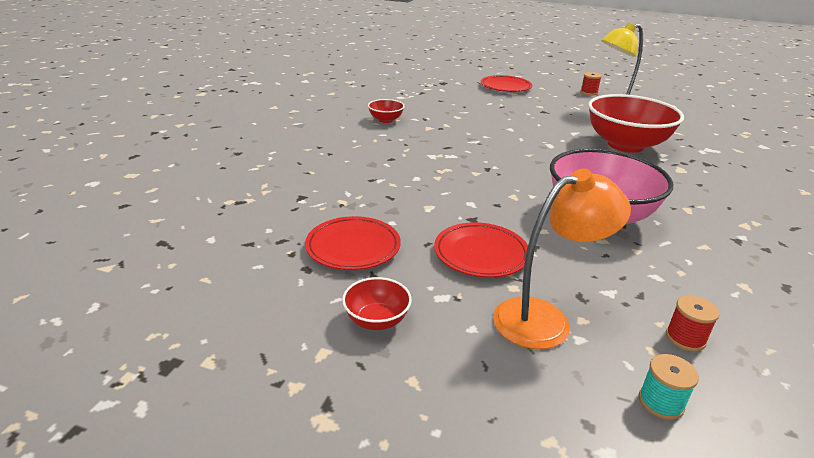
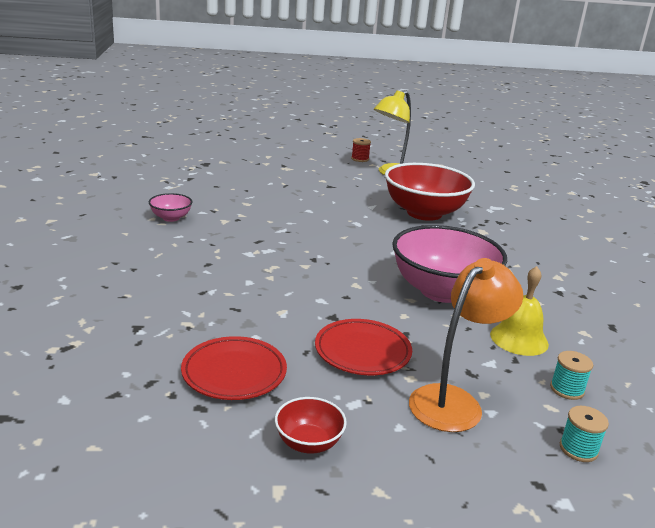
camera: 25 degrees left, 5 degrees down
(386, 120) = (171, 218): red bowl -> pink bowl
(505, 87) = (275, 162): red plate -> none
(658, 276) = (519, 339): none -> yellow bell
(685, 338) = (567, 389): red spool -> turquoise spool

